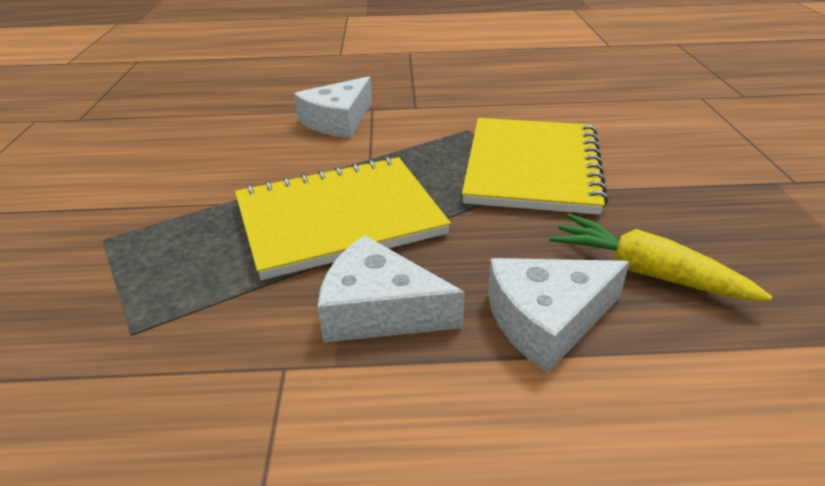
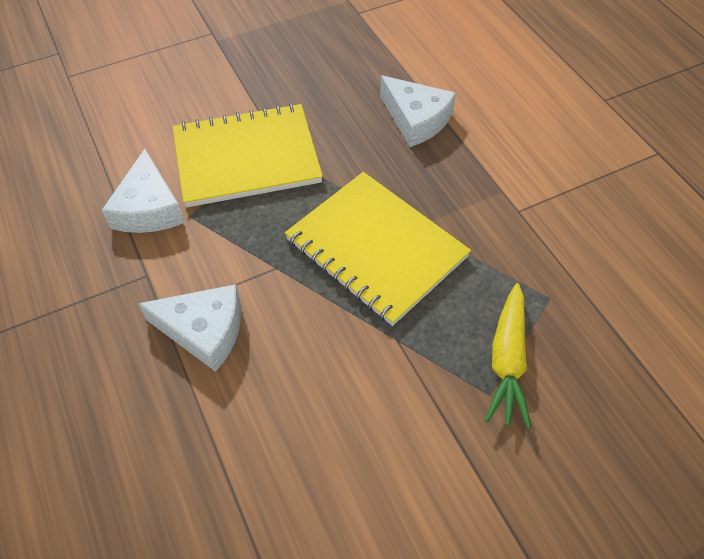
camera: 115 degrees left, 20 degrees up
(379, 310) = (453, 188): white cheese -> white cheese (149, 208)
(646, 272) = (351, 88): yellow carrot -> yellow carrot (507, 361)

